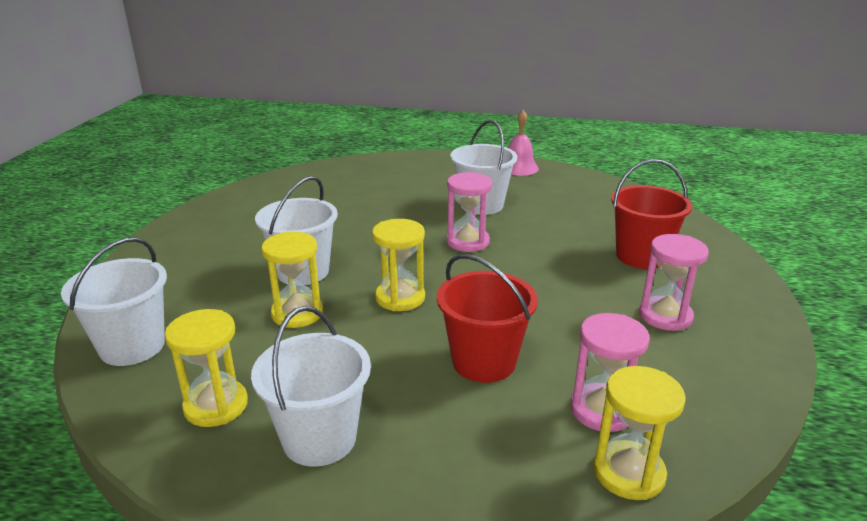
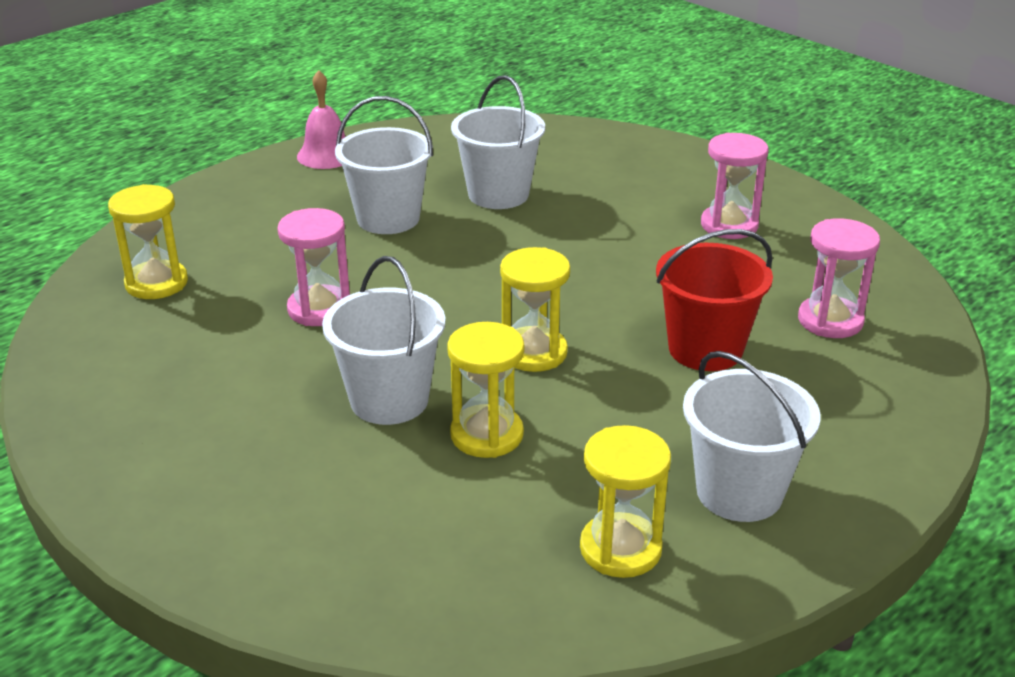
camera: 55 degrees left, 5 degrees up
(132, 346) = (420, 591): white bucket -> white bucket (498, 194)
(467, 242) = (464, 263): pink hourglass -> pink hourglass (319, 309)
(628, 473) = (913, 345): yellow hourglass -> yellow hourglass (156, 283)
(641, 256) = (618, 185): red bucket -> none

